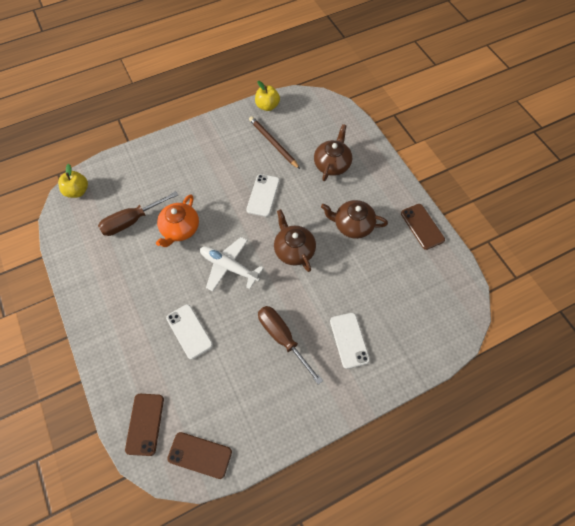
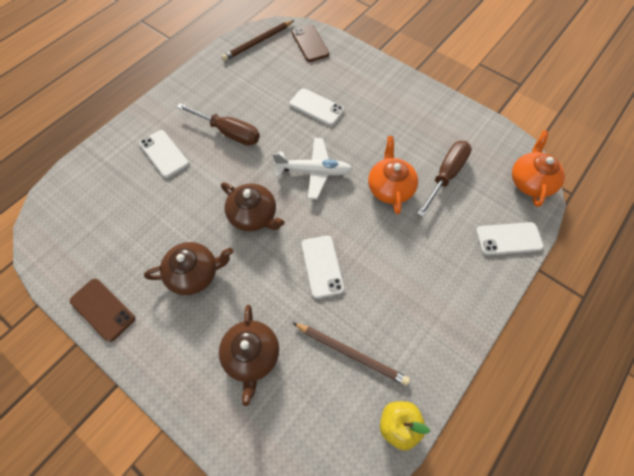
camera: 155 degrees right, 0 degrees up
(77, 191) = (530, 181): yellow apple -> orange teapot
(130, 163) = (508, 239): none -> white phone
(200, 455) = (258, 42): brown phone -> brown pencil

